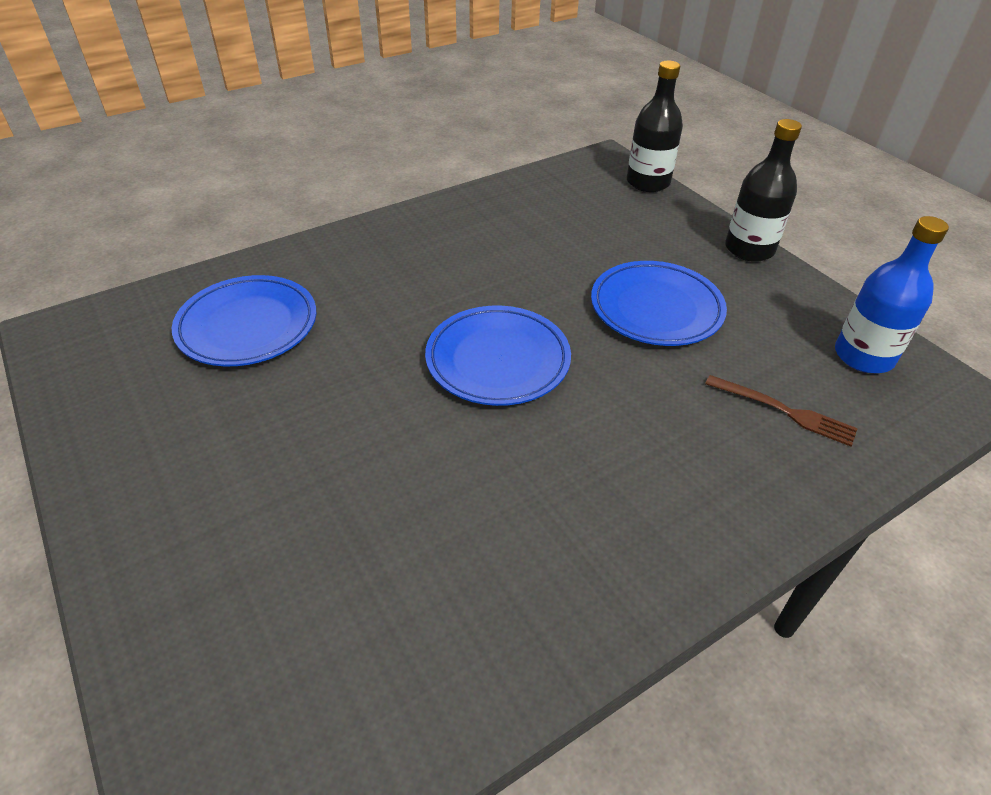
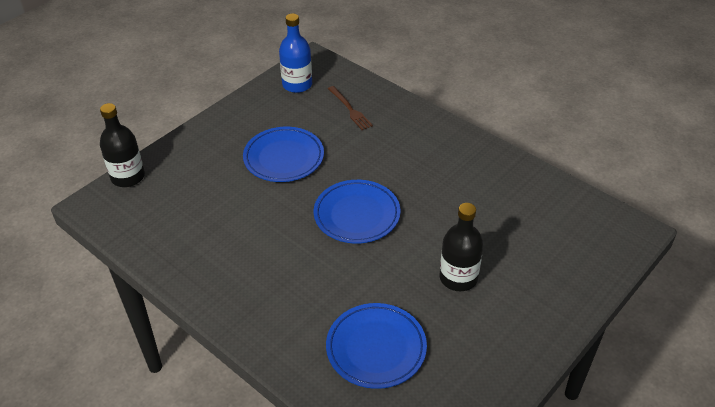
camera: 105 degrees left, 0 degrees up
(749, 249) = (207, 125): black bottle -> black bottle (458, 278)
(784, 411) = (350, 109): brown fork -> brown fork turned 135 degrees clockwise

